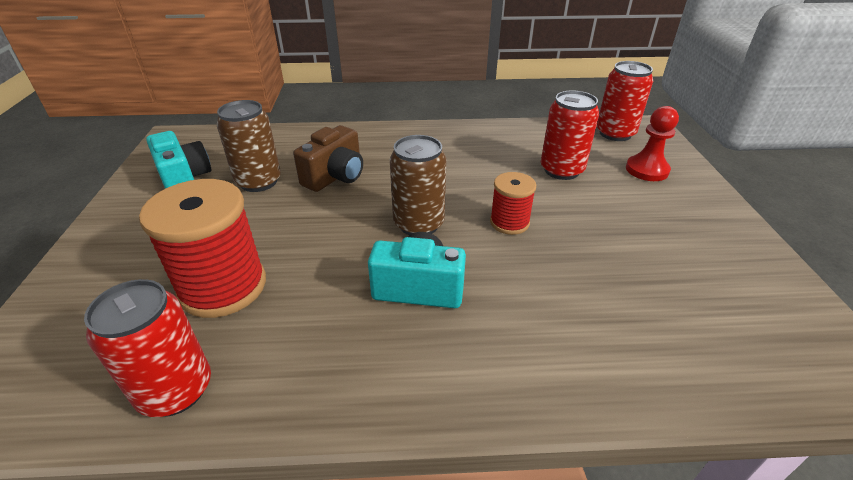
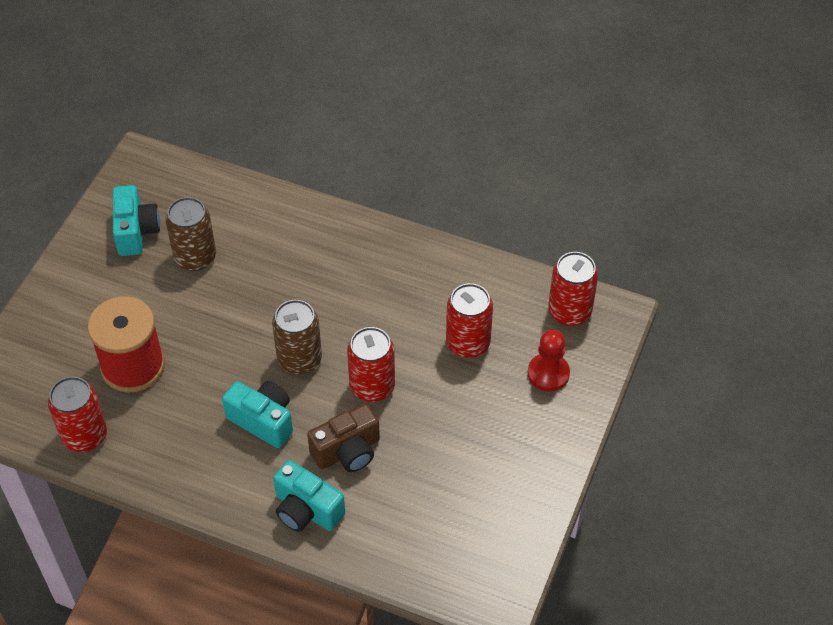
camera: 25 degrees right, 15 degrees up
(335, 177) = (262, 275): brown camera -> brown camera (347, 451)
(509, 222) = (372, 386): red spool -> red can
(546, 364) = (306, 510): none -> turquoise camera

